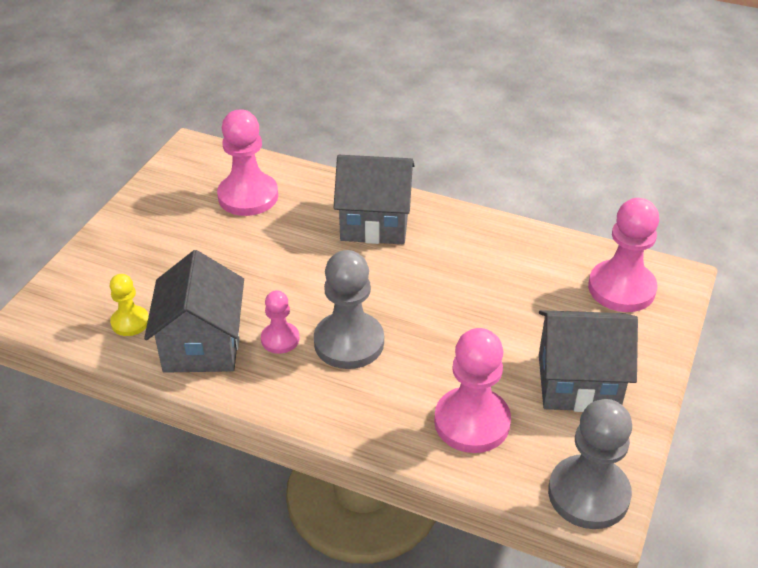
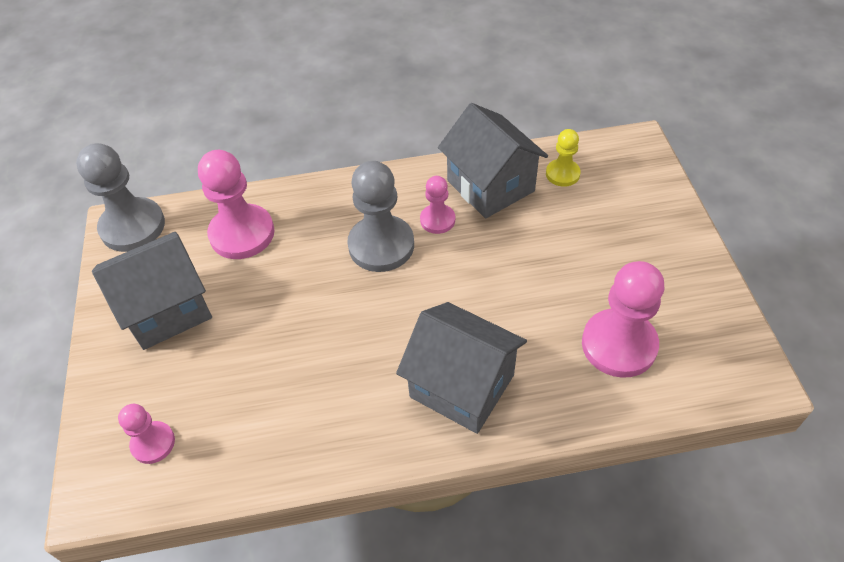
camera: 150 degrees right, 10 degrees up
(375, 223) = (462, 386): grey house -> grey house turned 60 degrees clockwise
(621, 288) = (153, 443): pink pawn -> pink pawn, size x0.55

